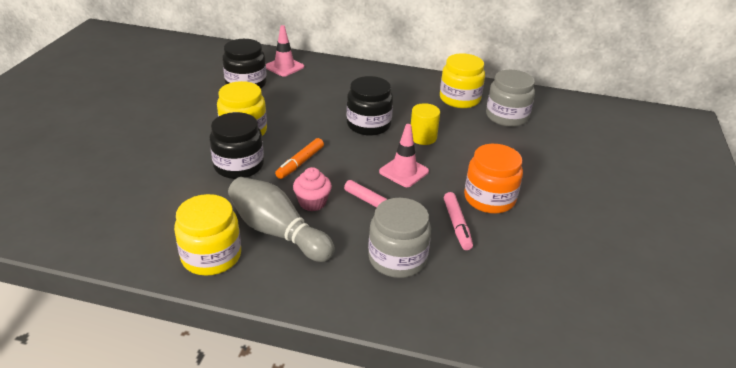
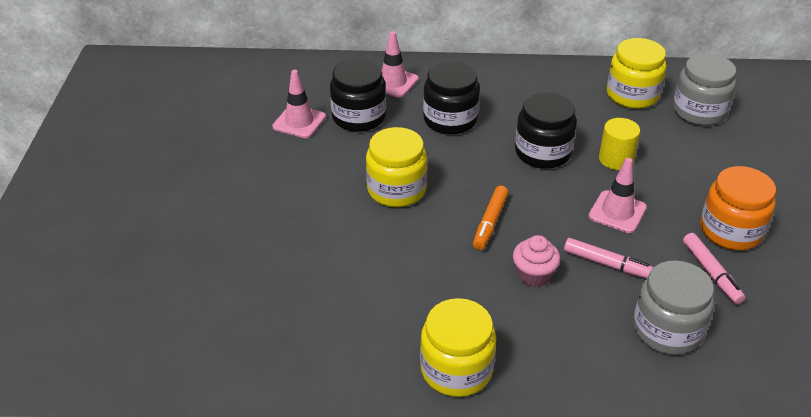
camera: 10 degrees left, 5 degrees up
(201, 80) = (299, 122): none -> pink traffic cone
(239, 165) = (418, 240): black jar -> black jar (450, 119)
(278, 232) = (515, 322): grey bowling pin -> none

